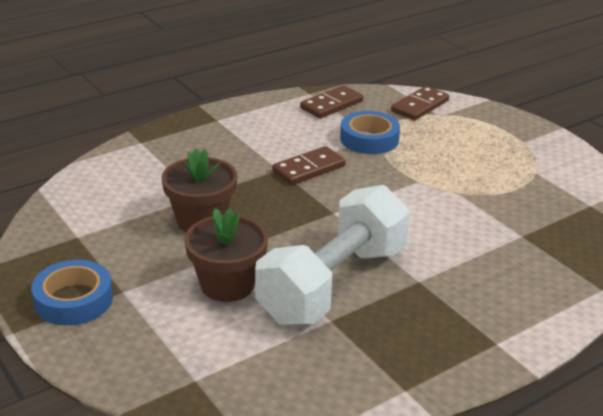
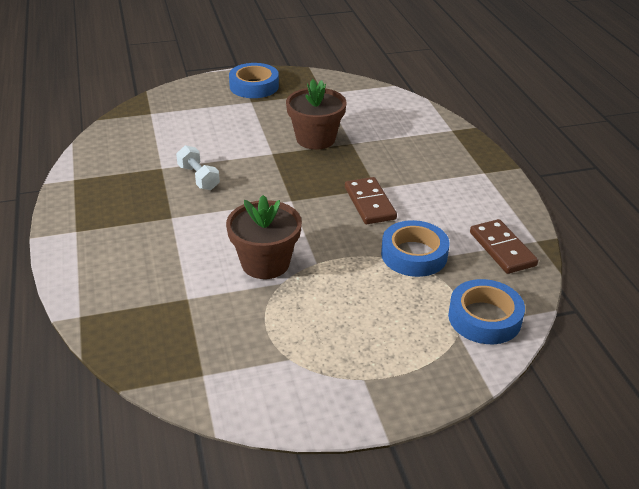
camera: 110 degrees right, 5 degrees up
(227, 284) = (230, 136): brown flower pot -> brown flower pot (265, 263)
(333, 283) = (198, 178): white dumbbell -> white dumbbell, size x0.40
(420, 106) = (484, 318): brown domino -> blue tape

